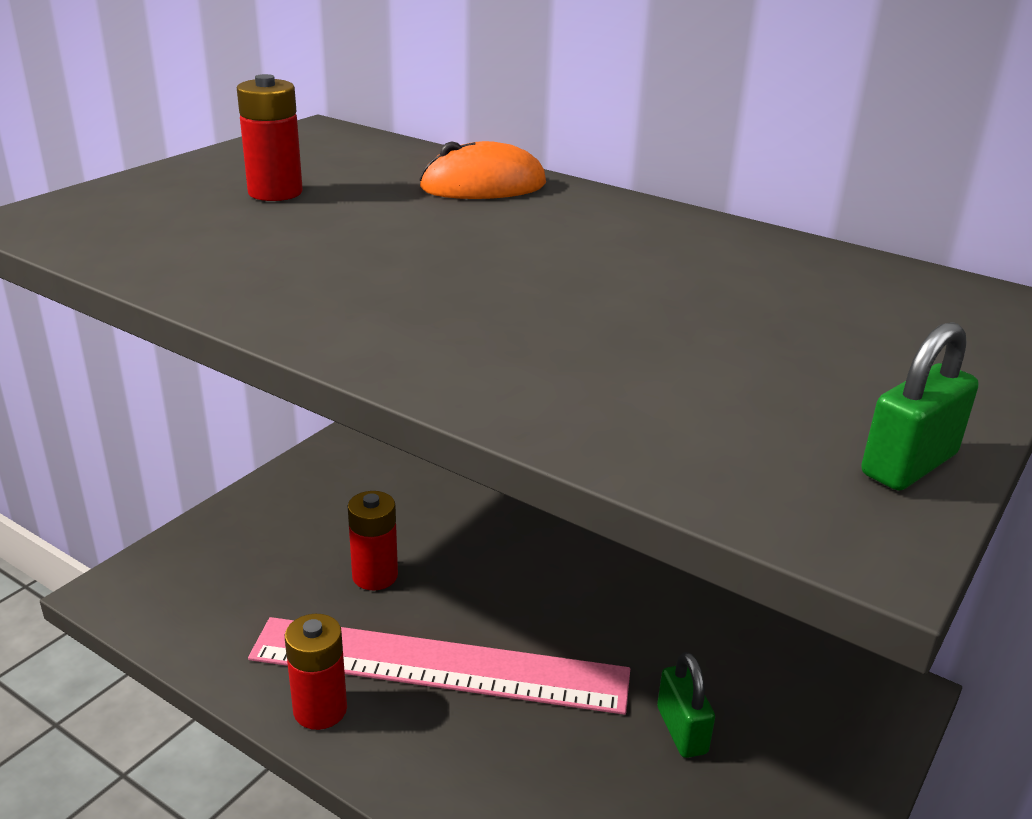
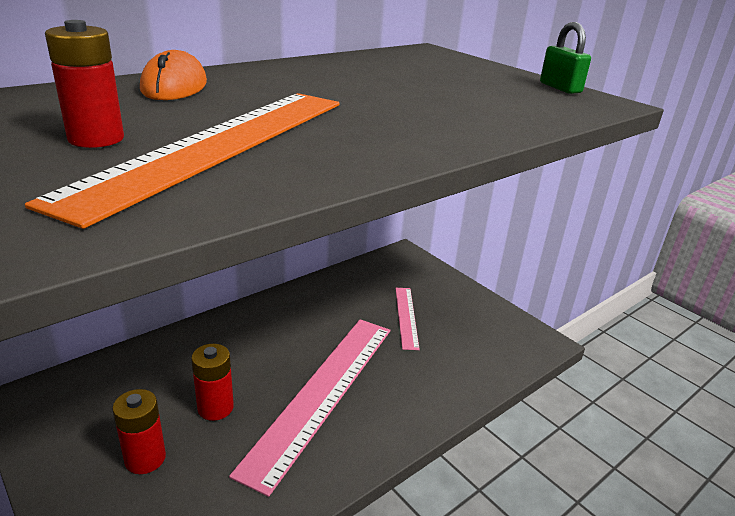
camera: 75 degrees left, 0 degrees up
(292, 238) = (220, 145): none -> orange ruler
(320, 710) = (337, 459): red battery -> red battery (145, 458)
(681, 730) = (406, 317): green padlock -> pink ruler

